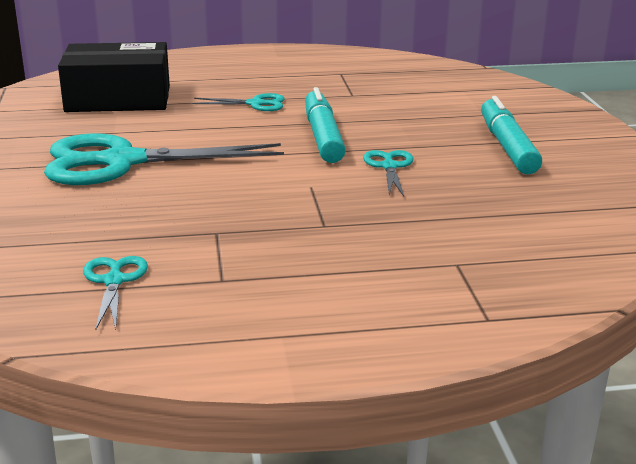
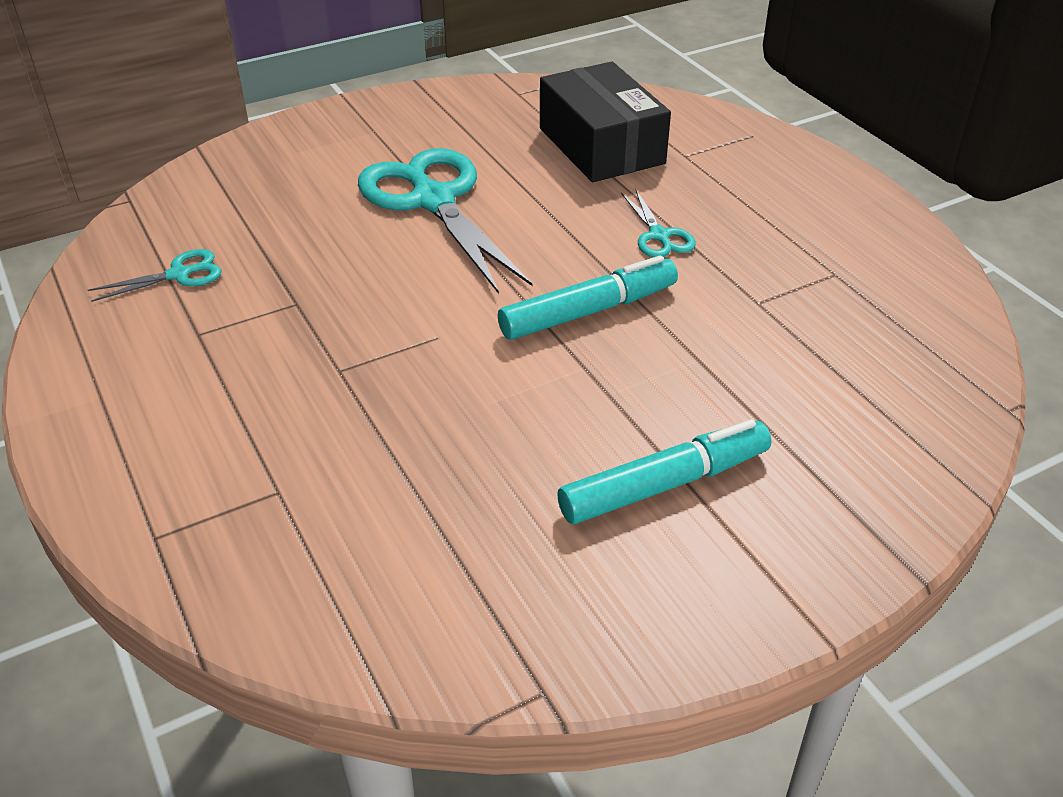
camera: 70 degrees right, 15 degrees up
(389, 167) = (525, 385): turquoise scissors -> none

